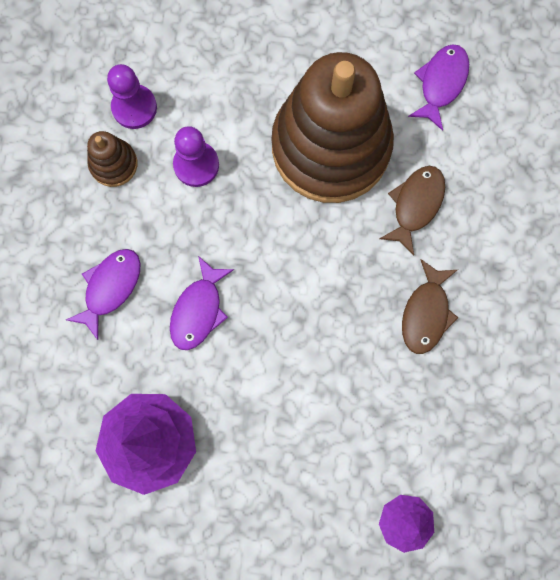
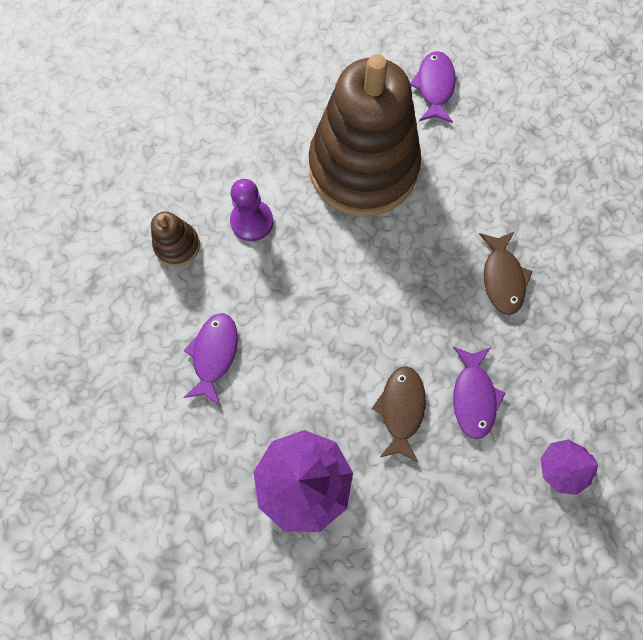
camera: 20 degrees left, 5 degrees down
(134, 107) = (178, 191): purple pawn -> none
(198, 310) = (302, 346): purple fish -> purple fish (473, 396)
(415, 205) = (455, 191): brown fish -> brown fish (401, 409)

